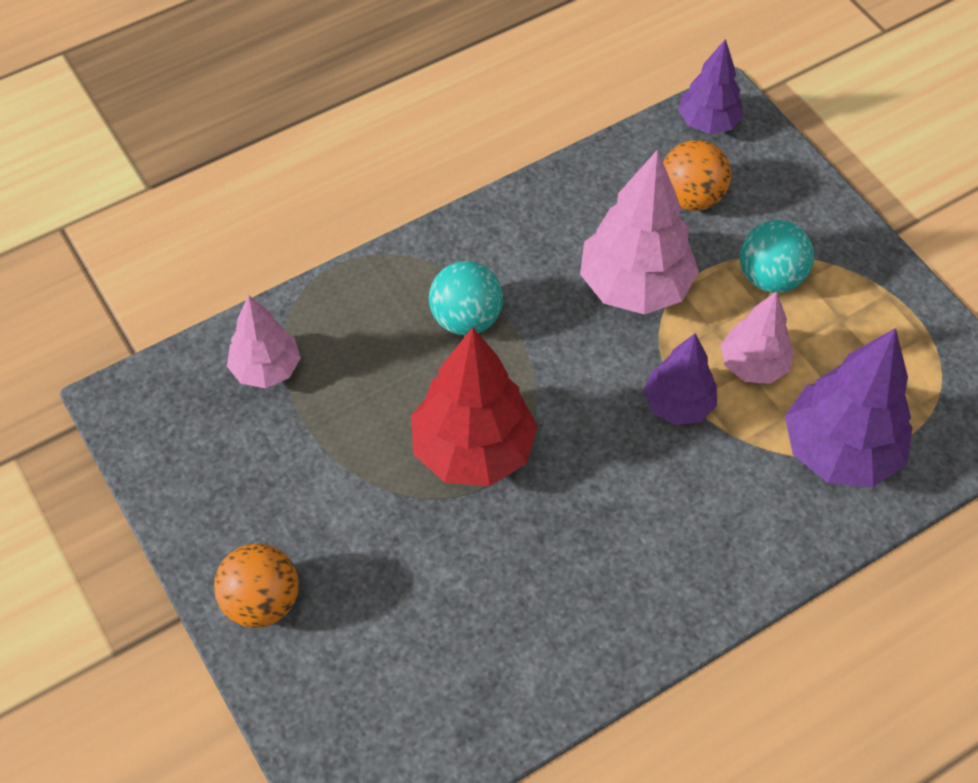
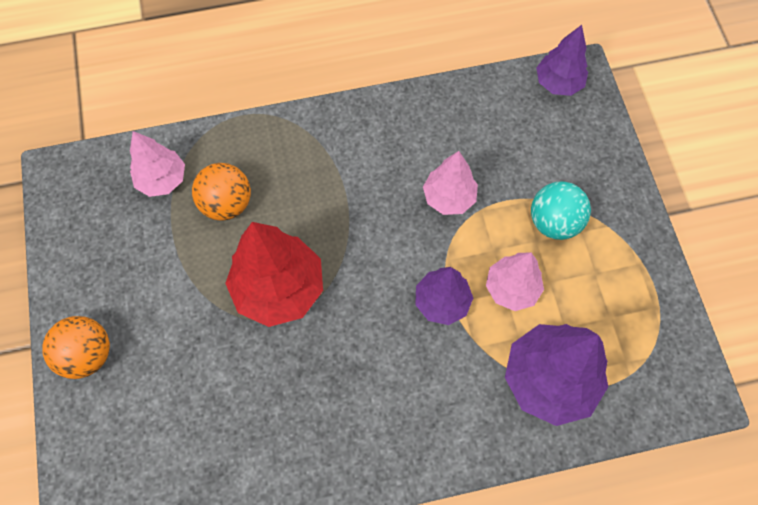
camera: 20 degrees right, 10 degrees up
(466, 318) = (316, 185): turquoise ball -> none
(635, 286) = (449, 197): pink tree -> pink tree, size x0.60
(691, 197) = (520, 139): orange ball -> orange ball (227, 203)

